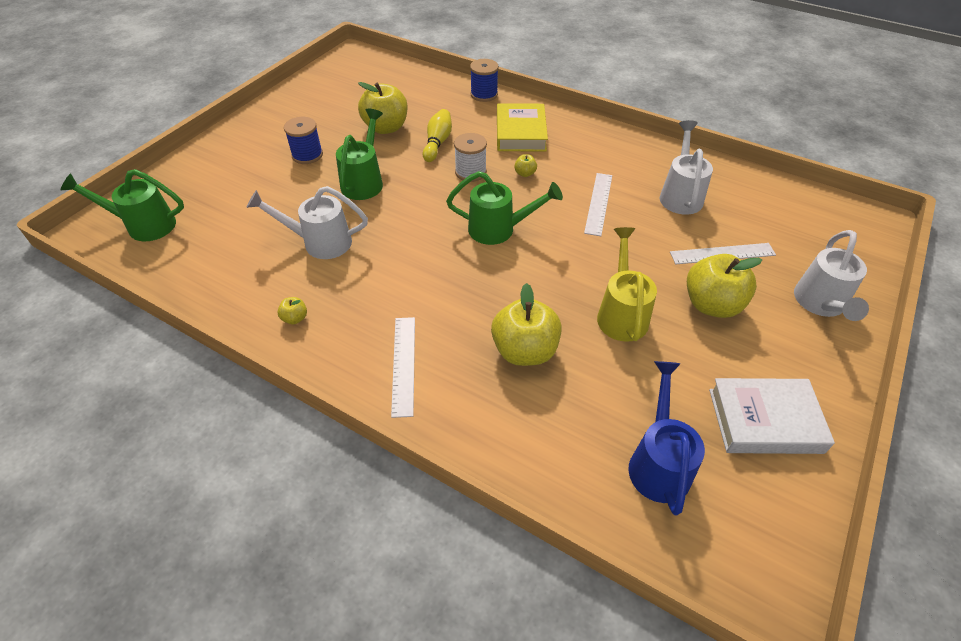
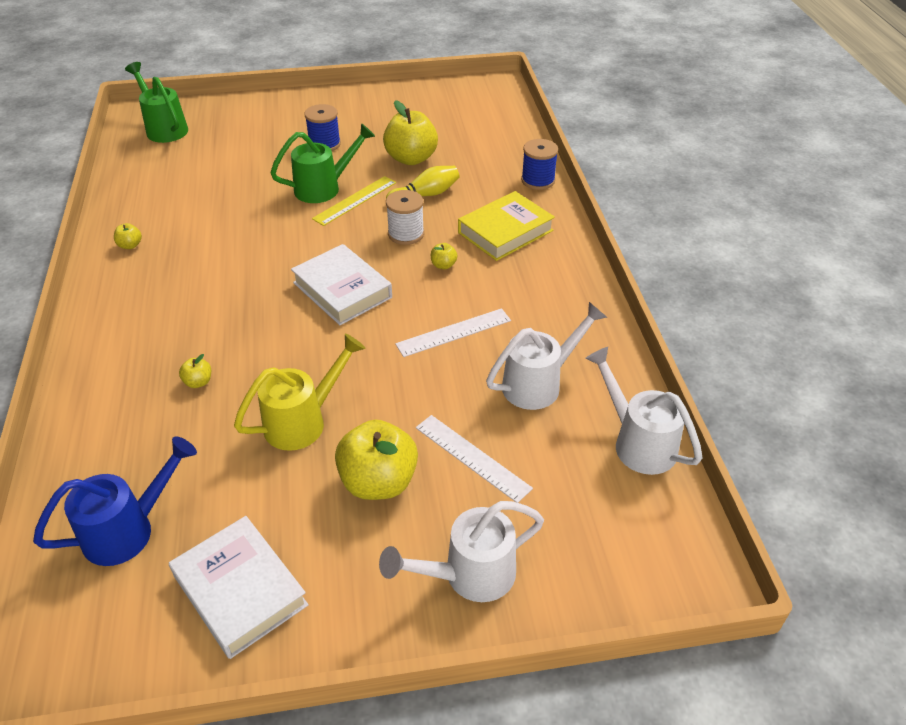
camera: 50 degrees right, 5 degrees down
(320, 242) = (225, 209): white watering can -> white watering can (638, 442)
(400, 175) = (355, 200): none -> yellow ruler
(404, 364) = (126, 324): white ruler -> none
(498, 229) = (342, 290): green watering can -> white book
(524, 351) = (198, 382): yellow apple -> yellow apple, size x0.43

